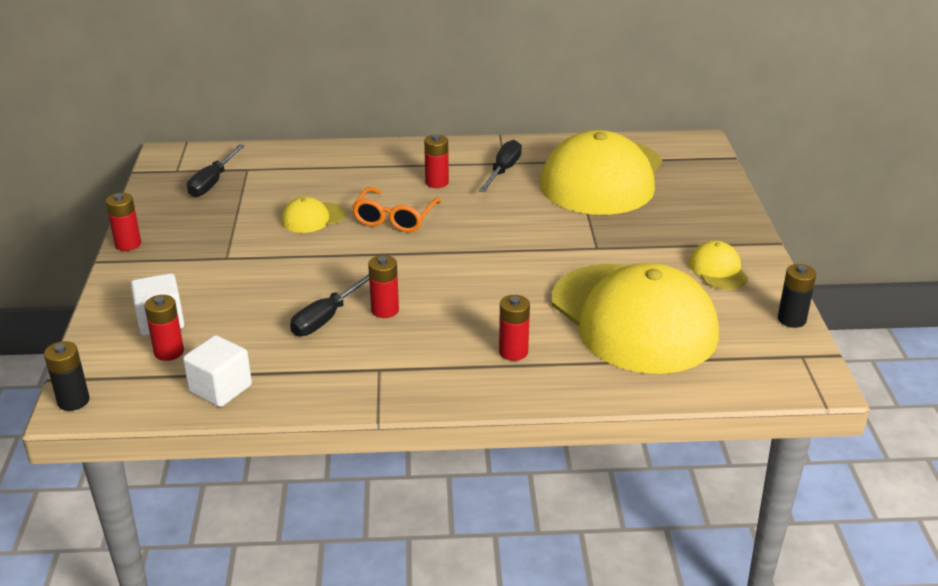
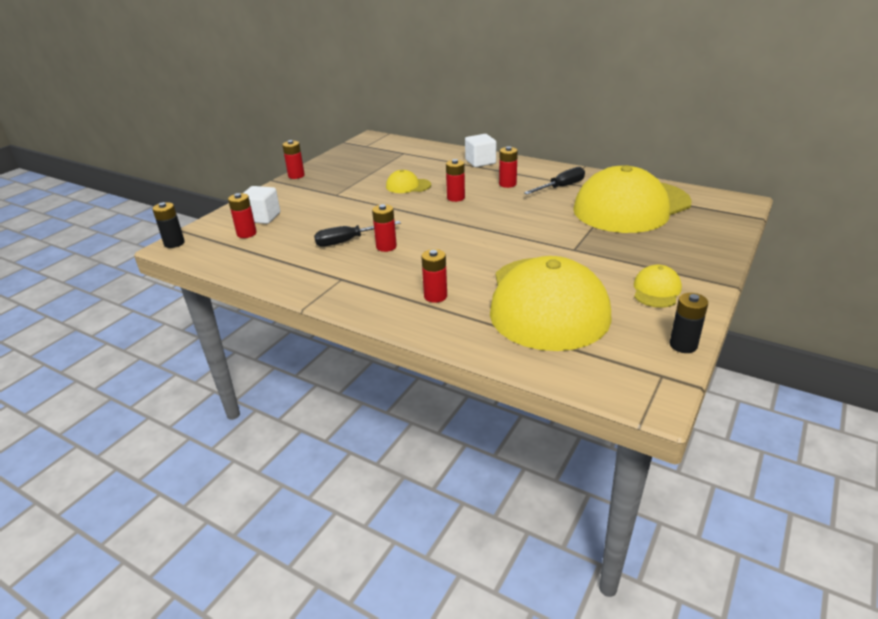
camera: 35 degrees right, 0 degrees up
(212, 182) = (377, 155): black screwdriver -> none
(220, 389) = (246, 260): white cube -> white cube (480, 162)
(394, 218) = (456, 198): orange glasses -> red battery

